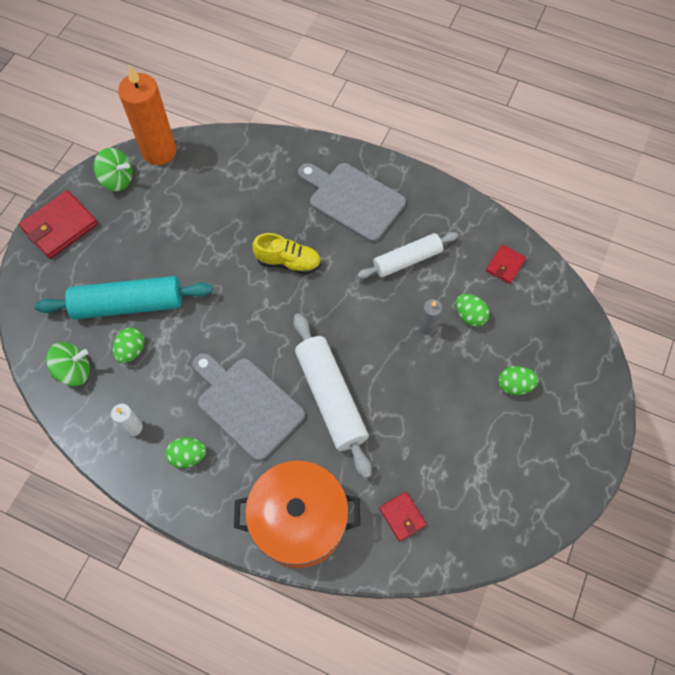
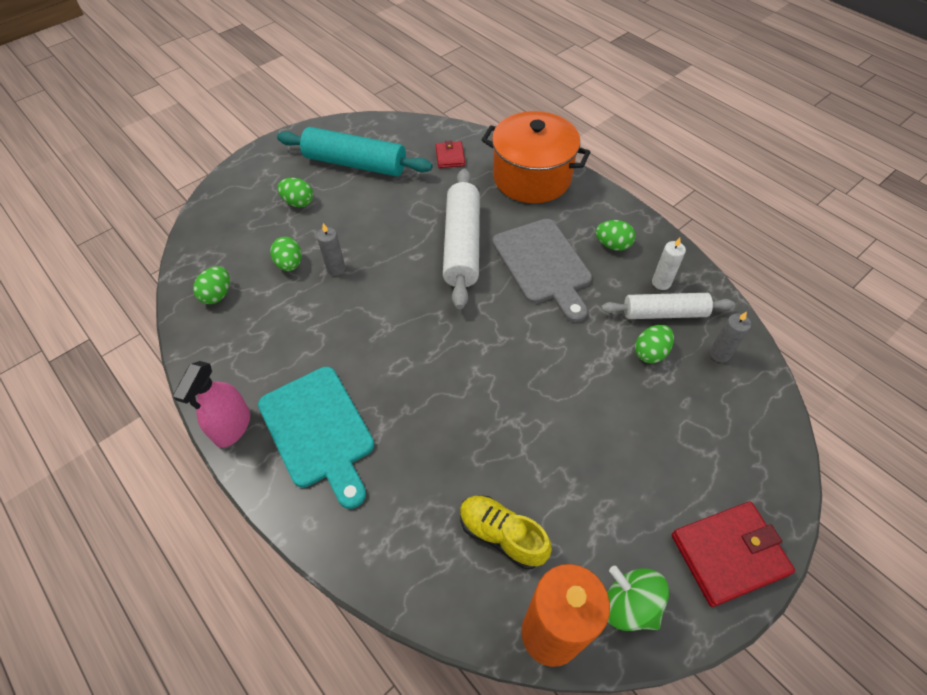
camera: 155 degrees left, 10 degrees down
(74, 371) = (719, 354): green spinning top -> grey candle
(128, 304) = (645, 404): turquoise rolling pin -> turquoise rolling pin (355, 164)
(288, 262) = (438, 383): yellow shoe -> yellow shoe (502, 535)
(353, 200) = (319, 431): grey cutting board -> turquoise cutting board
(407, 260) = (308, 336): white rolling pin -> white rolling pin (664, 313)
(412, 181) = (232, 426): none -> pink spray bottle
(505, 265) = (217, 295): red wallet -> green egg

